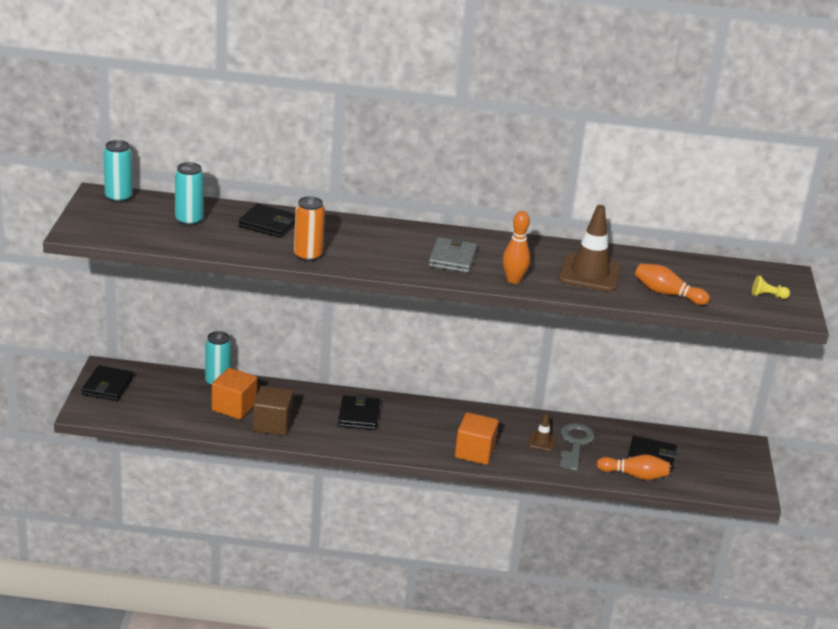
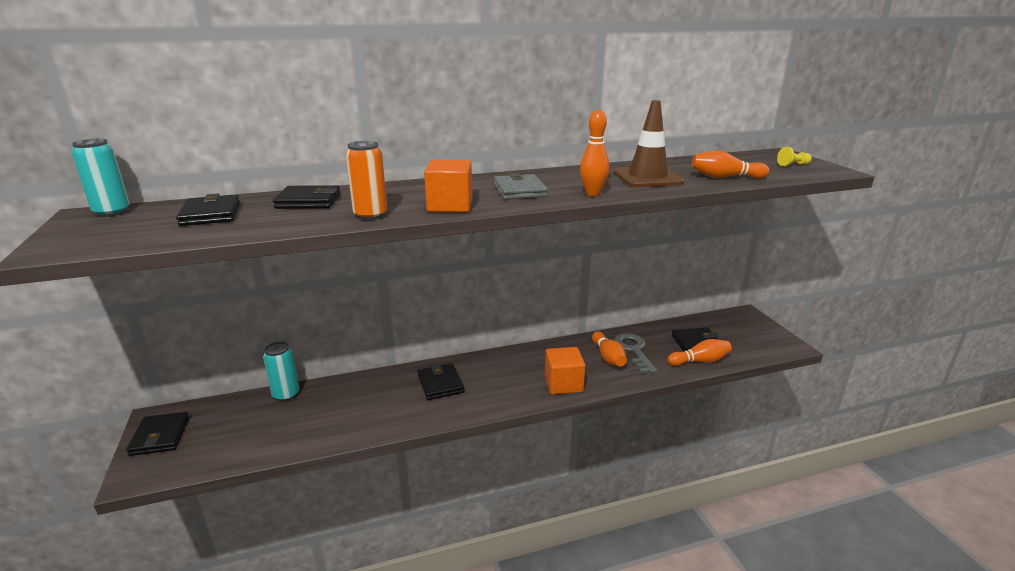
camera: 20 degrees left, 5 degrees down
(189, 220) = (210, 214): turquoise can -> black wallet
(234, 407) = (313, 414): orange cube -> orange cube (450, 206)
(272, 424) = (361, 419): brown cube -> none
(542, 441) = (608, 357): brown traffic cone -> orange bowling pin

